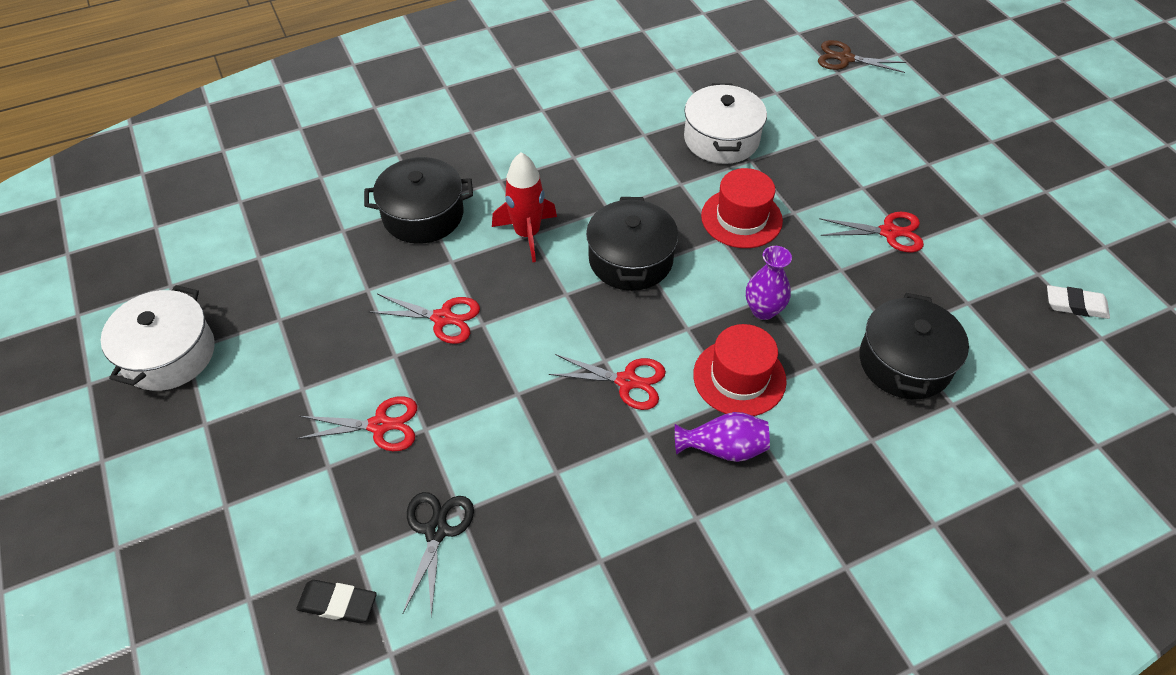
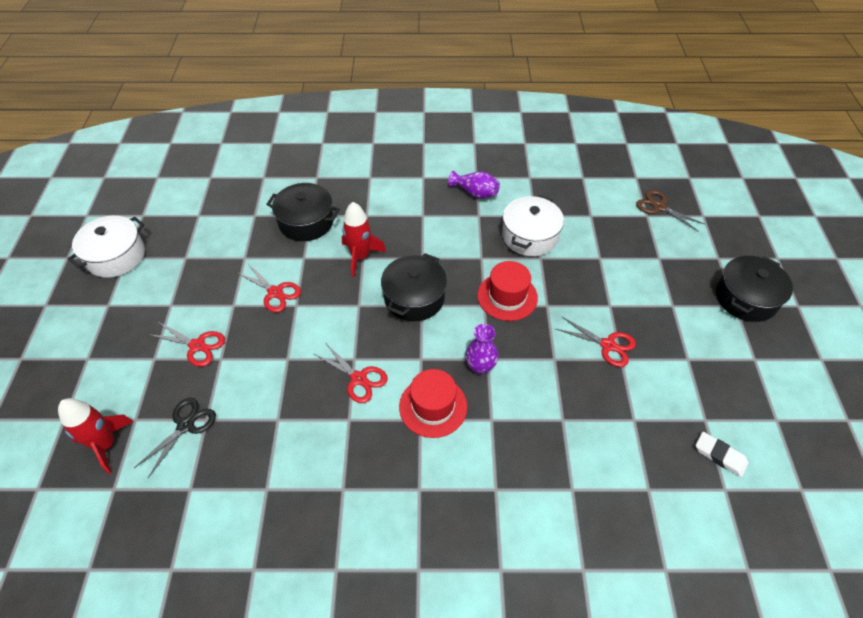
camera: 25 degrees right, 0 degrees up
(338, 603) = (106, 444): black eraser -> red rocket
(723, 448) = (391, 450): purple vase -> purple vase (475, 193)
(904, 362) = (556, 444): black pot -> black pot (746, 298)

